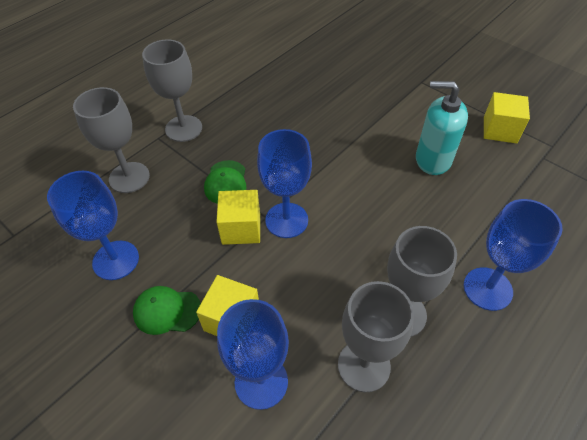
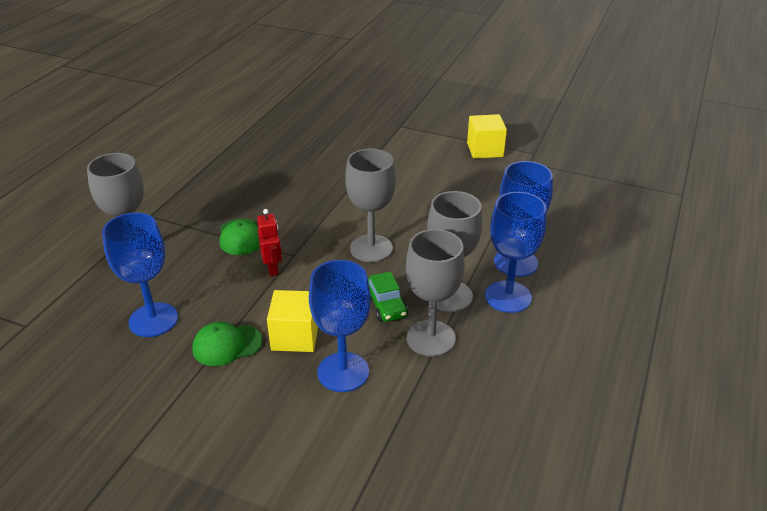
camera: 20 degrees left, 15 degrees down
(183, 128) = (174, 203): grey goblet -> grey goblet (371, 248)
(241, 228) = (272, 268): yellow cube -> red robot
(286, 220) = (315, 253): blue goblet -> blue goblet (508, 297)
(333, 307) = (386, 305): none -> green car
(432, 159) = (433, 182): turquoise soap dispenser -> none

